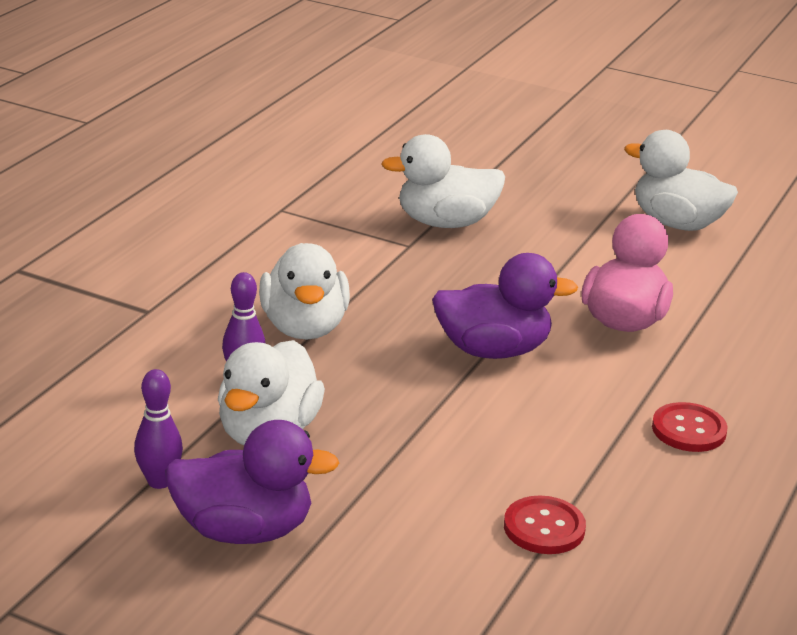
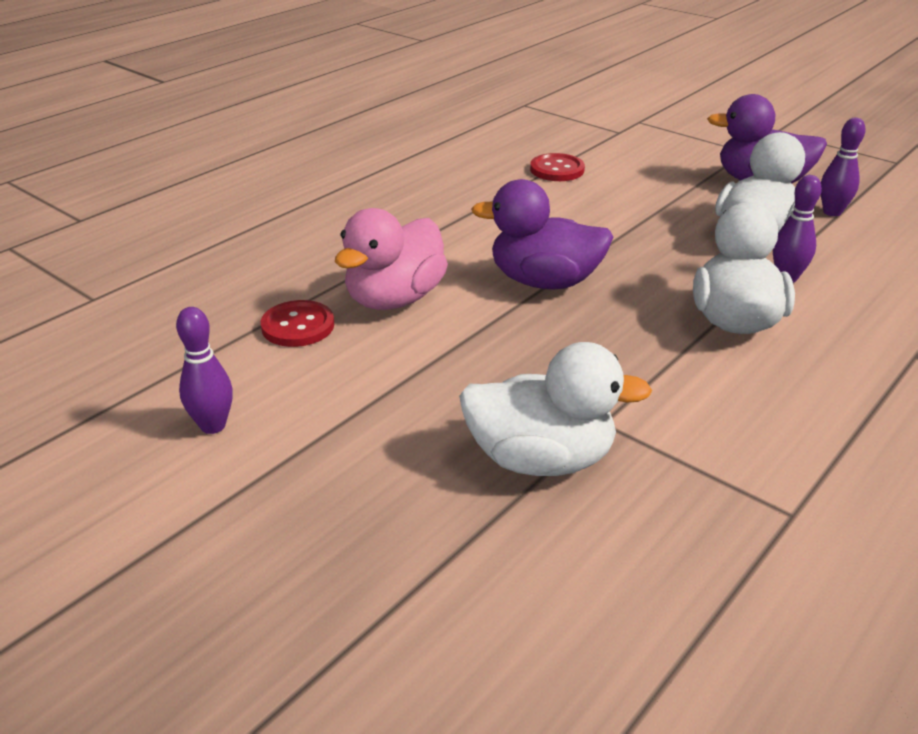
camera: 165 degrees left, 5 degrees up
(677, 223) = (213, 426): white duck -> purple bowling pin
(688, 430) = (412, 210): red button -> red button (298, 326)

